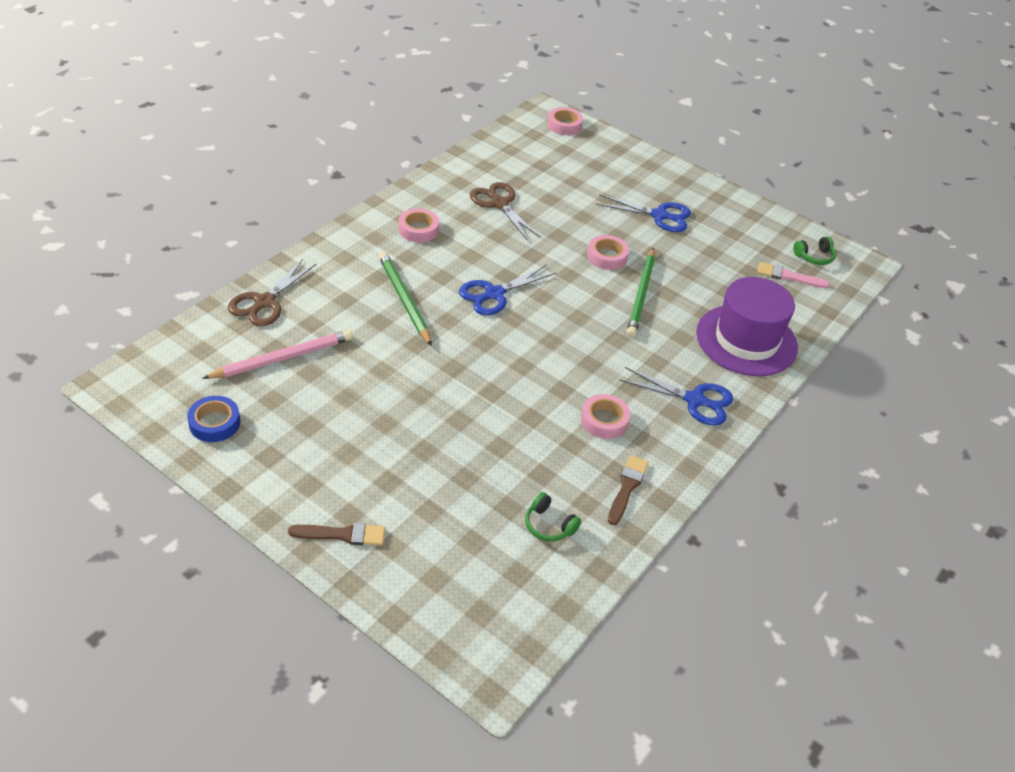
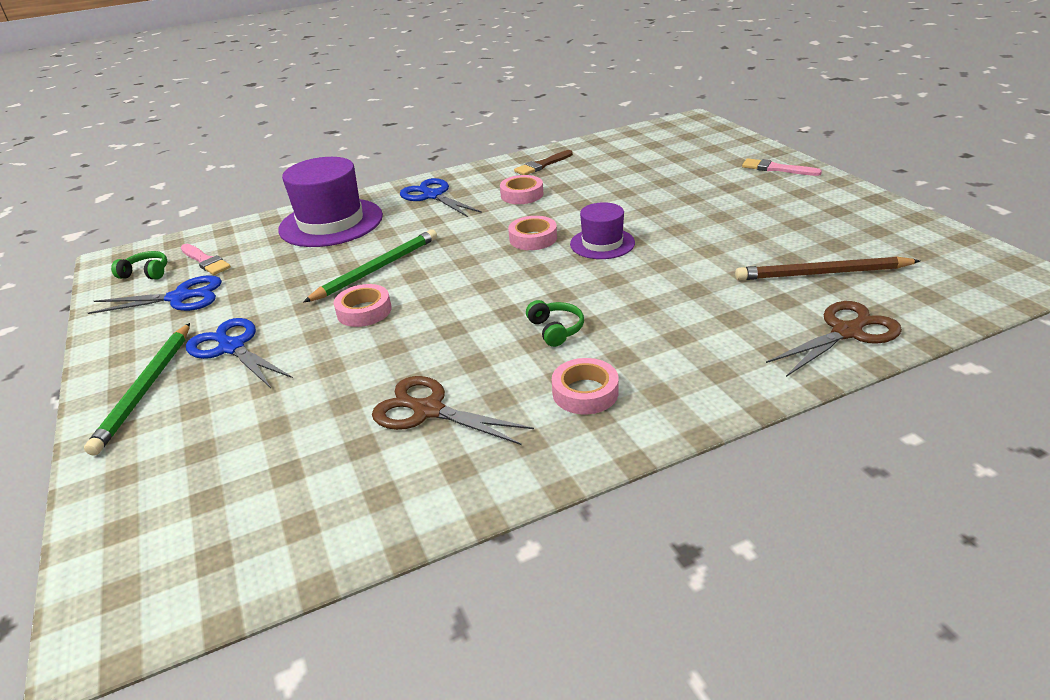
camera: 145 degrees left, 10 degrees down
(215, 423) = (897, 235): blue tape -> none
(282, 358) = (822, 274): pink pencil -> brown pencil
(342, 535) = (777, 169): brown brush -> pink brush
(404, 300) = (654, 306): green pencil -> green pencil (146, 388)
(478, 360) = (602, 243): none -> purple hat
(494, 294) = (539, 295): blue scissors -> blue scissors (180, 298)
(499, 204) = (428, 410): brown scissors -> brown scissors turned 120 degrees clockwise
(549, 525) = (616, 157): green headphones -> green headphones (556, 330)
(564, 125) = (128, 567): pink tape -> pink tape (533, 238)

